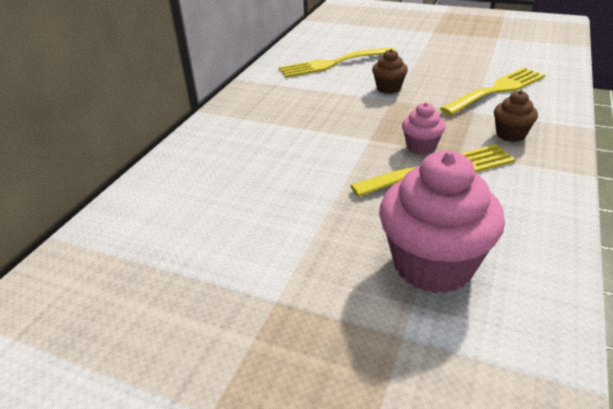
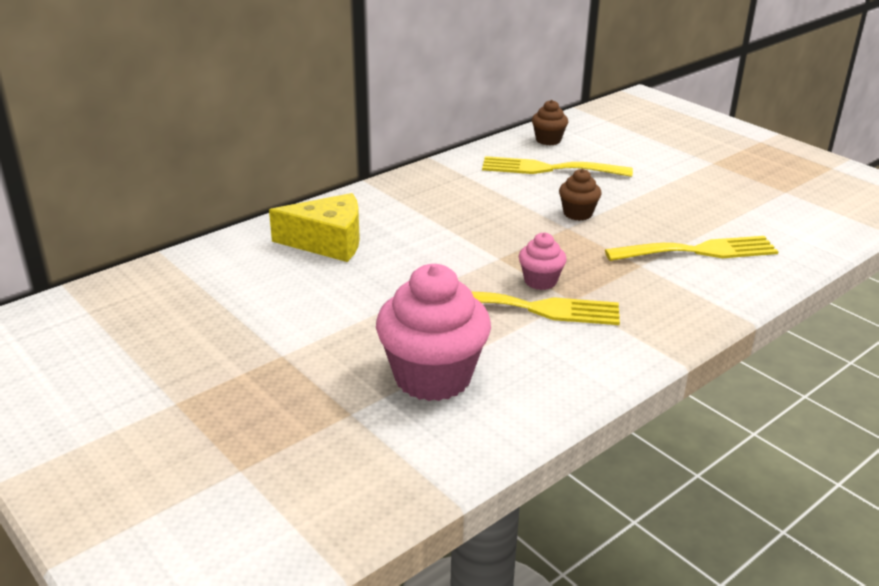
camera: 25 degrees right, 5 degrees down
(216, 172) = (328, 242): none -> yellow cheese
(510, 134) = (650, 299): brown cupcake -> brown cupcake (548, 140)

